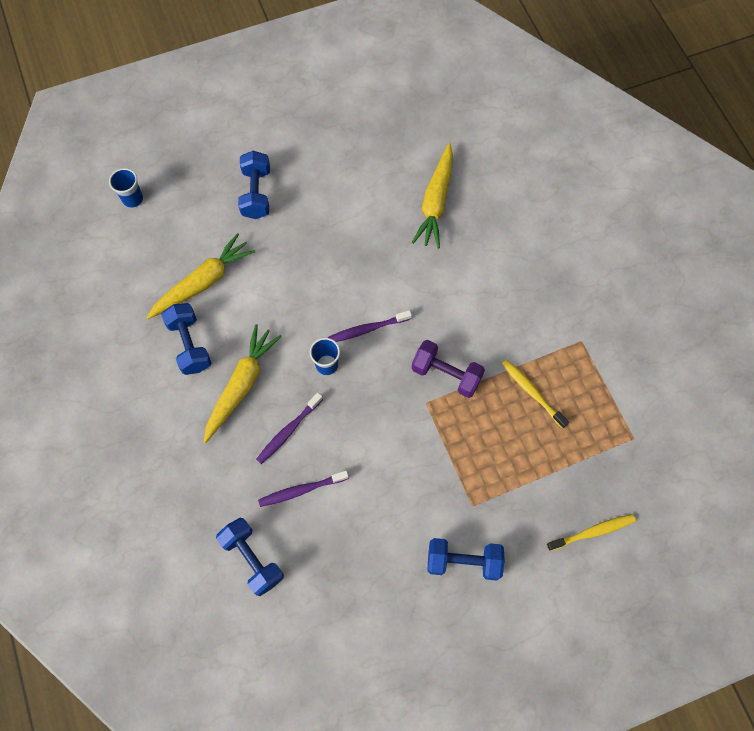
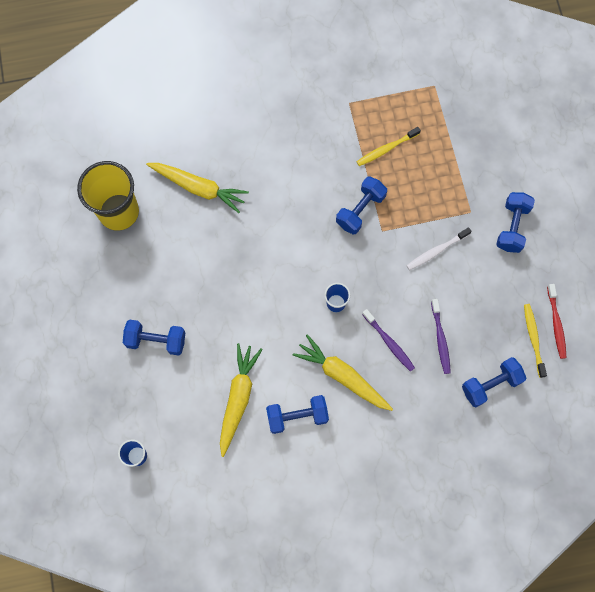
camera: 80 degrees left, 5 degrees up
(203, 282) = (238, 398): yellow carrot -> yellow carrot turned 45 degrees clockwise
(343, 635) = (556, 324): none -> red toothbrush
(367, 329) = (309, 265): purple toothbrush -> none
(391, 133) = (119, 212): none -> yellow cup
(412, 470) = (436, 251): none -> white toothbrush
(446, 374) = (360, 210): purple dumbbell -> blue dumbbell
(592, 532) = (501, 132): yellow toothbrush -> yellow toothbrush (533, 339)

